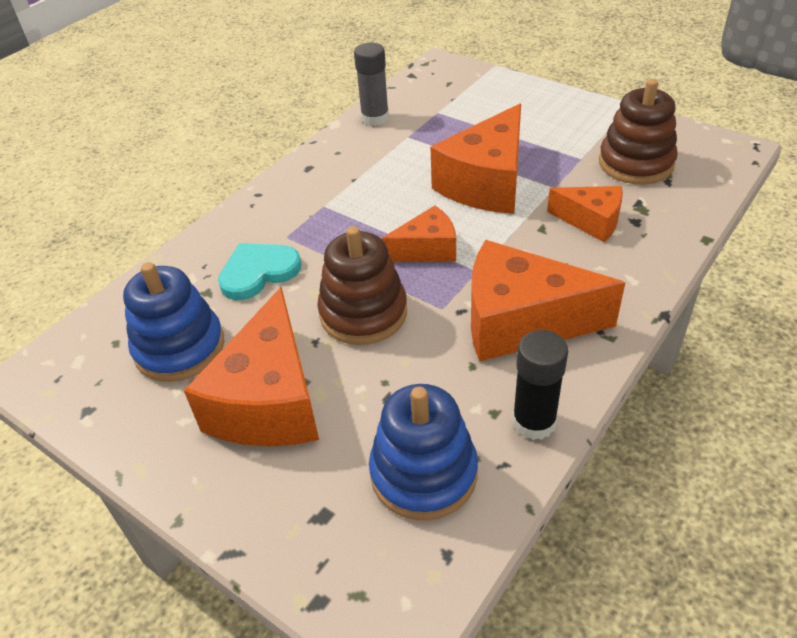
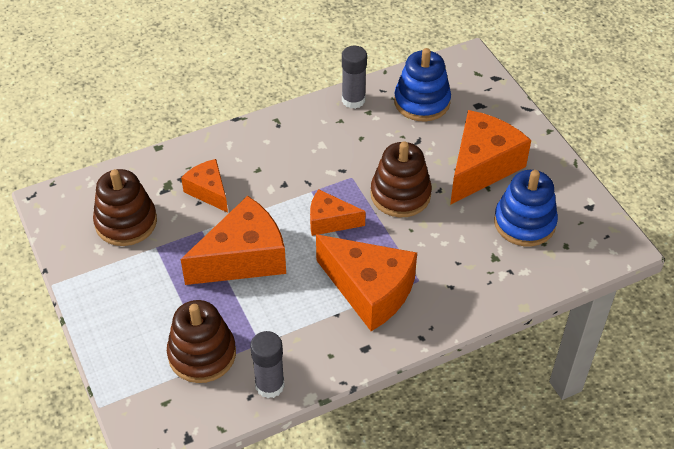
camera: 155 degrees left, 5 degrees up
(258, 272) = (453, 257): turquoise heart -> none
(450, 113) = (202, 354): none -> brown stacking toy
(521, 322) = (315, 148): orange cheese -> orange cheese (369, 291)
(534, 422) = (353, 100): black glue stick -> grey glue stick

